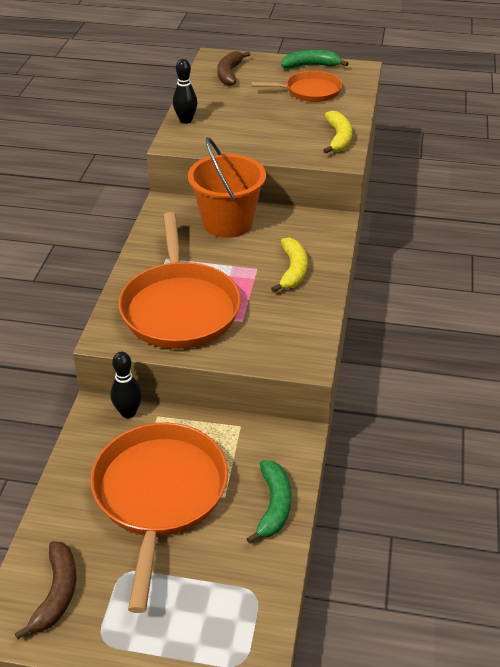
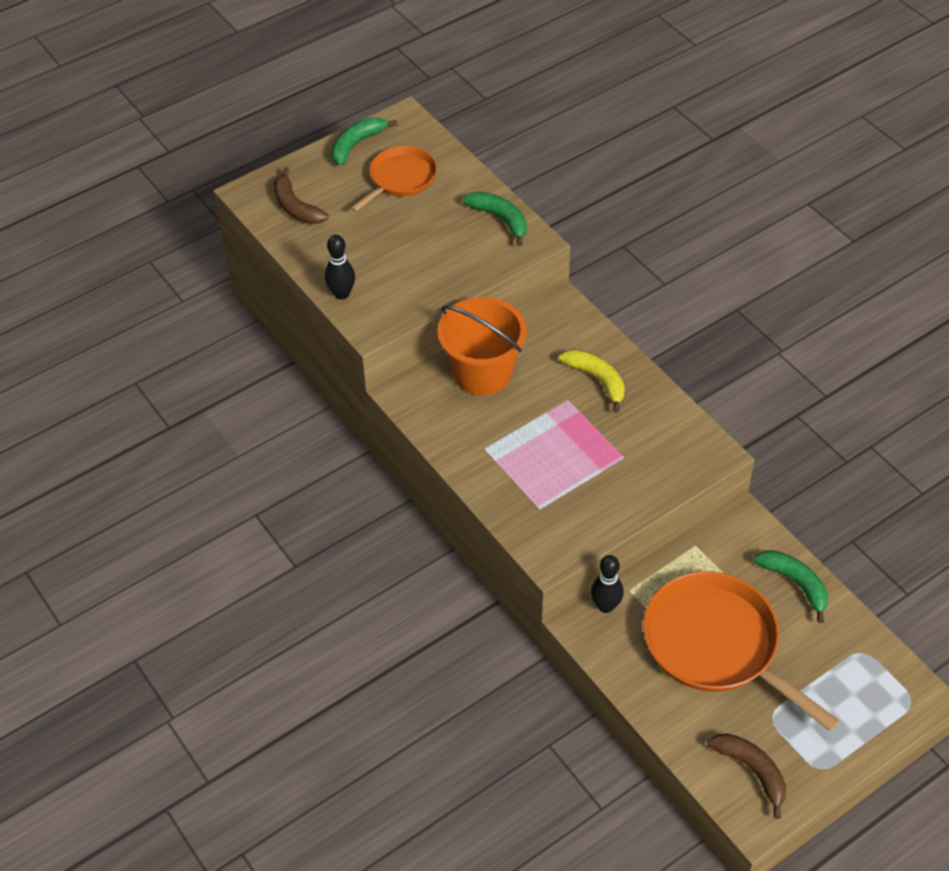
camera: 45 degrees left, 10 degrees up
(180, 308) = (564, 484): orange pan -> none
(338, 138) = (500, 219): yellow banana -> green banana

